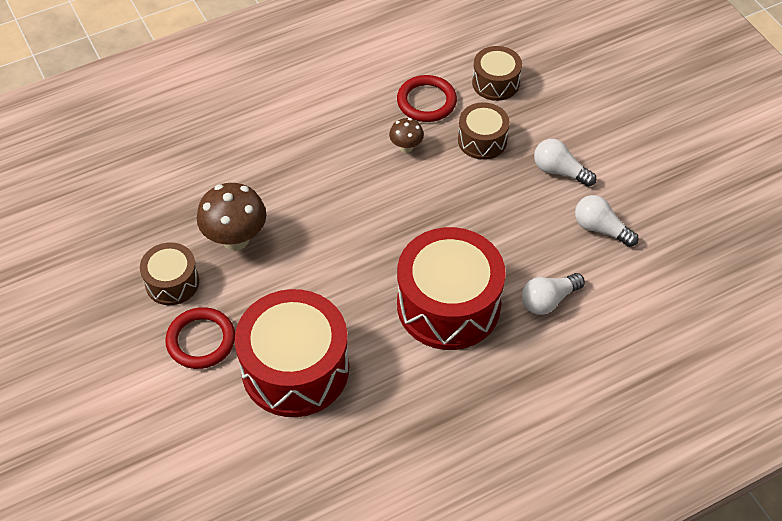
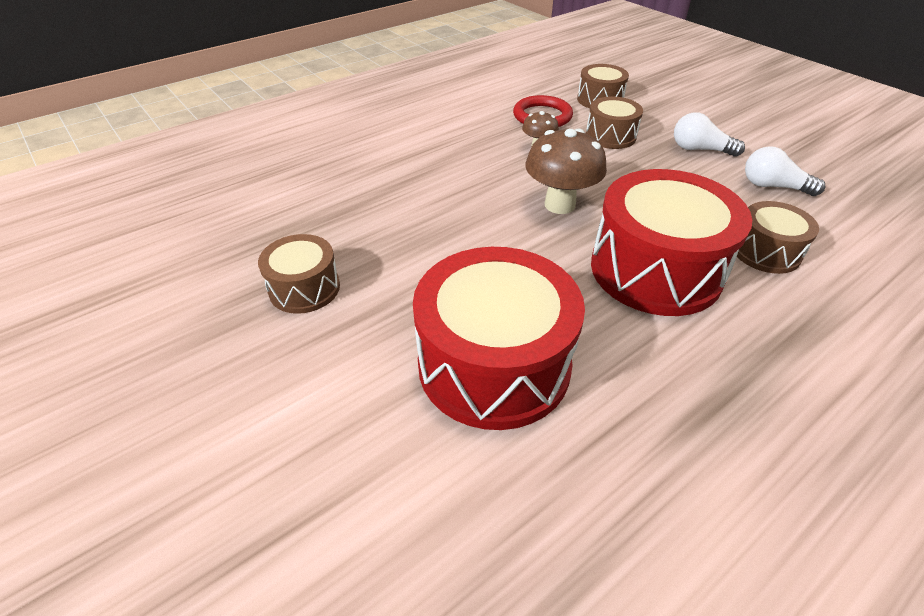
camera: 10 degrees left, 10 degrees down
(201, 340) = (354, 348): red ring -> none
(235, 239) = (377, 237): brown mushroom -> brown mushroom (559, 205)
(548, 300) = (765, 252): white light bulb -> brown drum

